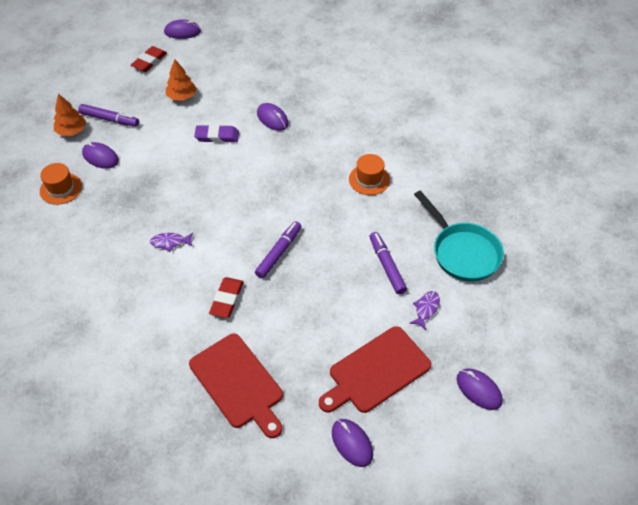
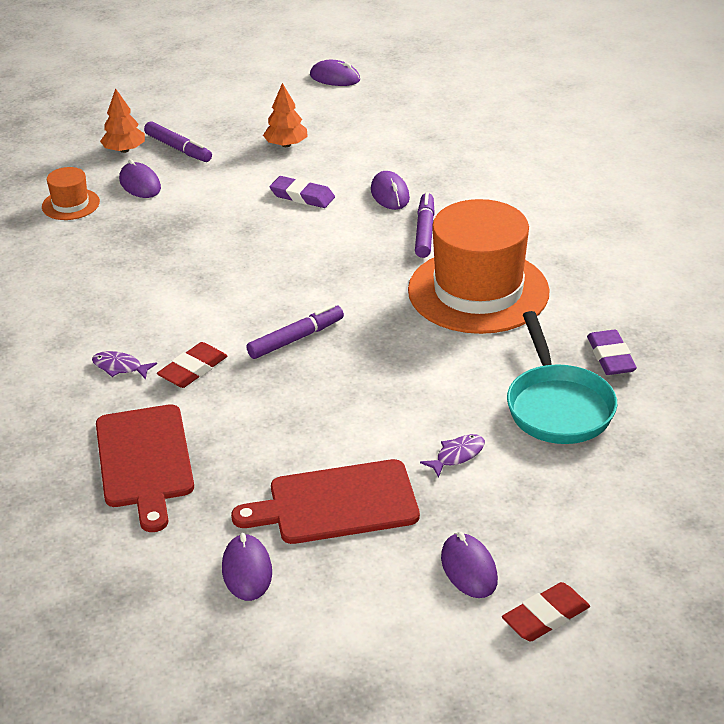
camera: 25 degrees right, 15 degrees down
(149, 61) = (270, 100): red eraser -> red eraser (545, 616)
(170, 242) = (164, 291): purple fish -> purple fish (120, 367)
(369, 179) = (478, 291): orange hat -> orange hat, size x2.22
(387, 266) = (435, 392): purple marker -> purple marker (424, 231)
(471, 205) = (610, 357): none -> purple eraser

